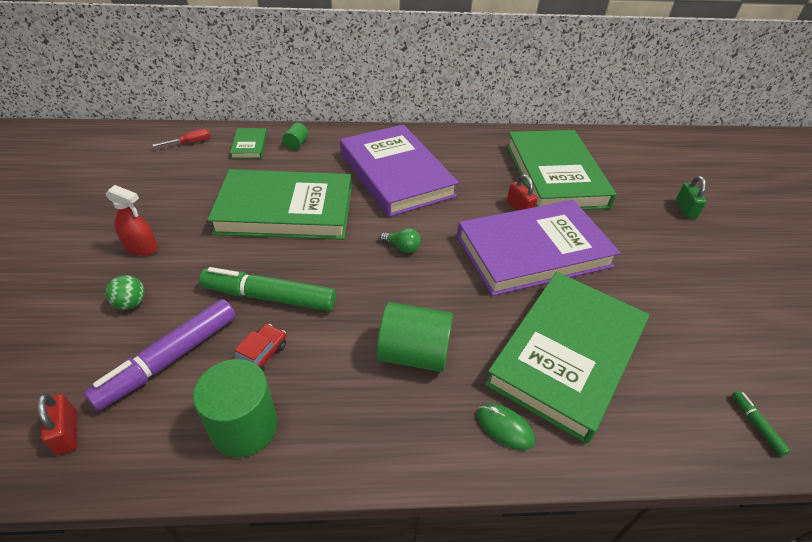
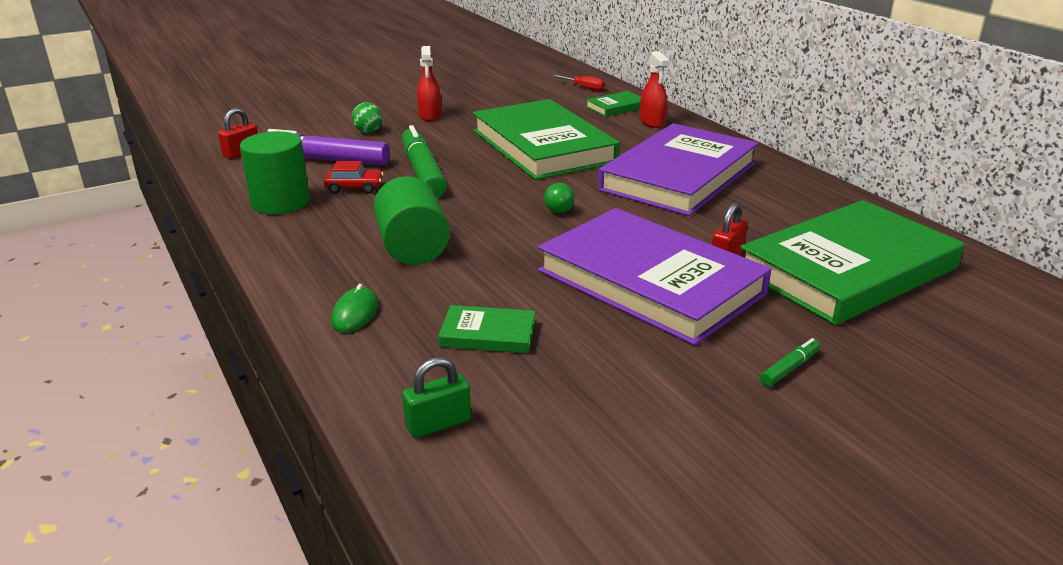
camera: 65 degrees right, 15 degrees down
(296, 144) = (652, 122): green cylinder -> red spray bottle
(566, 355) = (488, 334): green book -> green book, size x0.41
(685, 209) = (951, 400): green padlock -> green padlock (438, 424)
(756, 425) = (489, 505): green marker -> green marker (789, 368)

